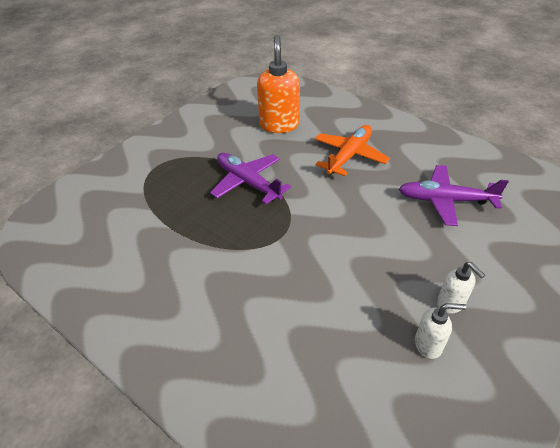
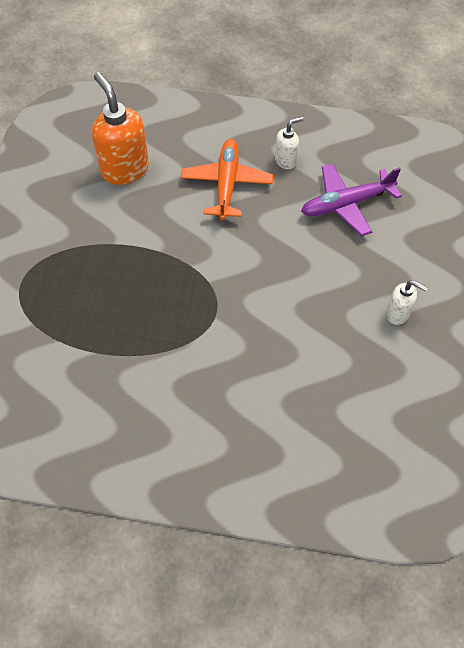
camera: 30 degrees left, 15 degrees up
(248, 183) = (141, 263): purple plane -> none
(428, 344) = (397, 360): white soap dispenser -> white soap dispenser (286, 160)

